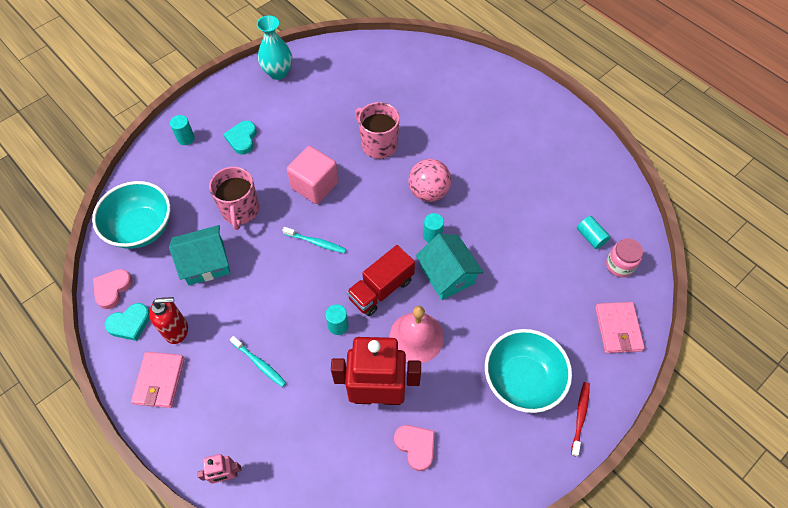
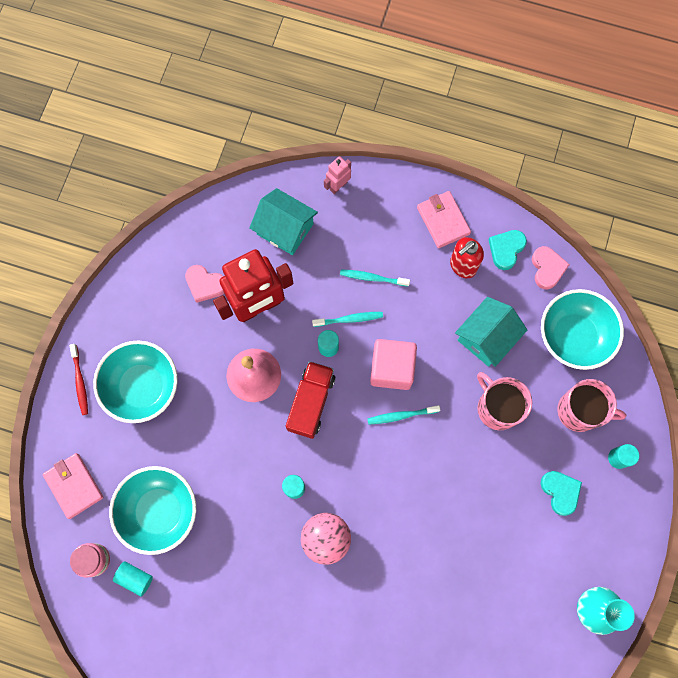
camera: 150 degrees right, 15 degrees up
(305, 339) = (349, 319): none -> turquoise toothbrush
(315, 185) = (445, 479): pink cube -> pink cube (392, 369)
(378, 144) = (413, 570): pink mug -> pink mug (579, 411)
(447, 275) = (257, 452): turquoise house -> turquoise house (285, 229)
(550, 273) = (159, 511): none -> turquoise bowl

